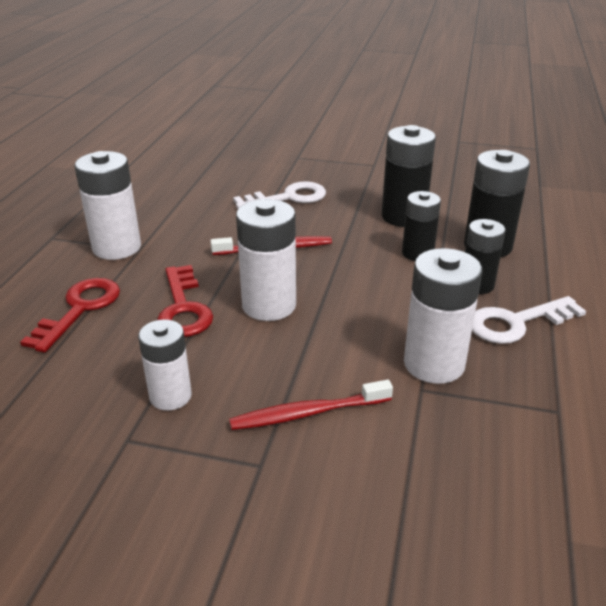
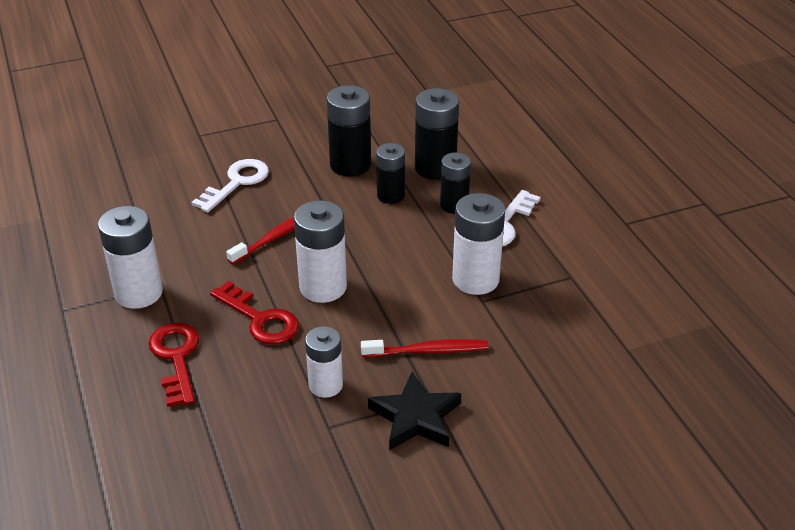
camera: 35 degrees left, 5 degrees up
(220, 479) = (415, 417): none -> black star
(308, 413) = (428, 351): red toothbrush -> red toothbrush turned 135 degrees counterclockwise

